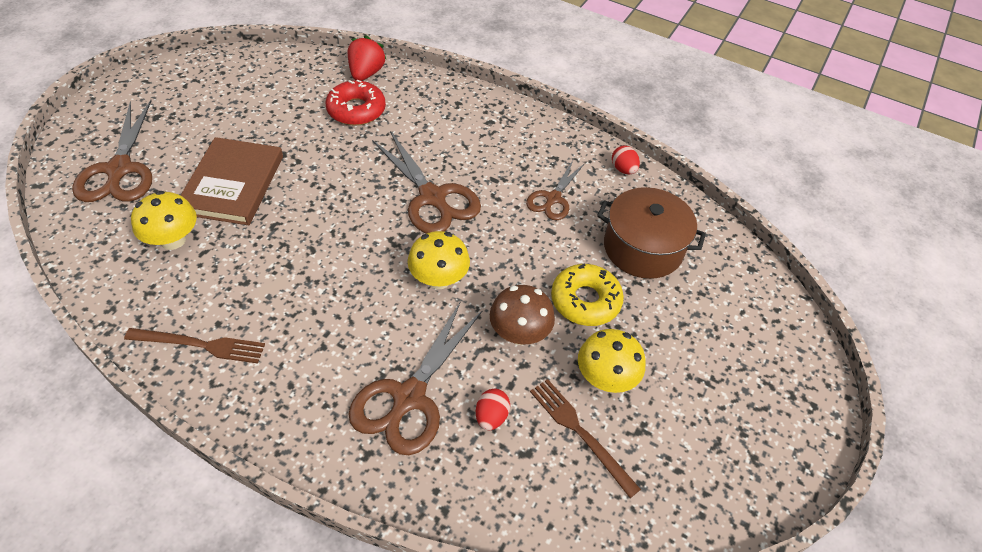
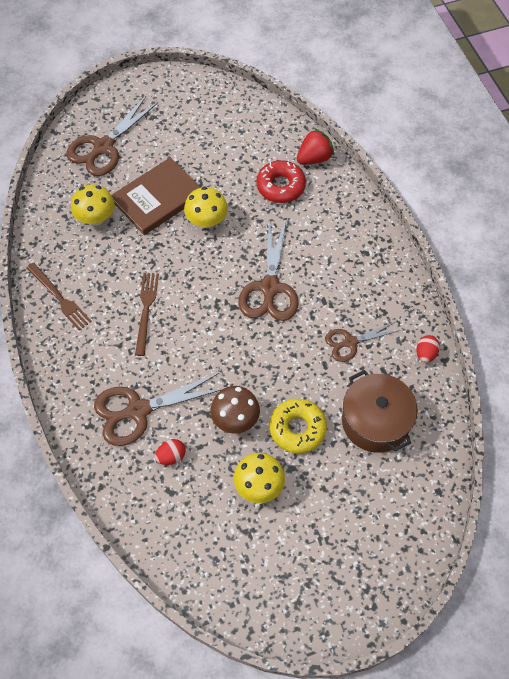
camera: 45 degrees right, 10 degrees up
(438, 279) = (221, 348): yellow mushroom -> yellow mushroom (207, 221)
(580, 433) = (211, 505): brown fork -> brown fork (146, 310)

